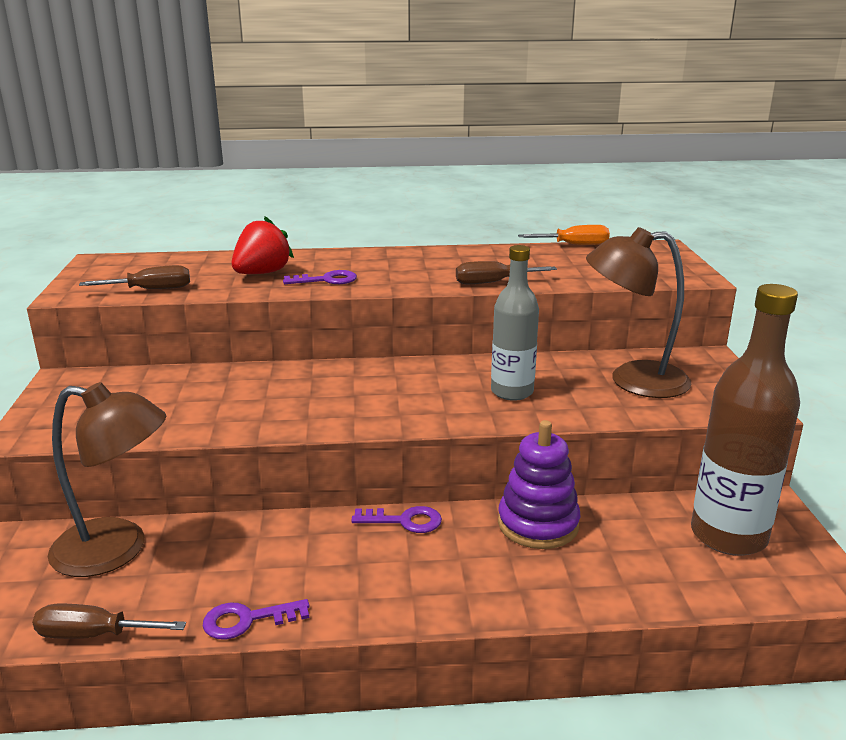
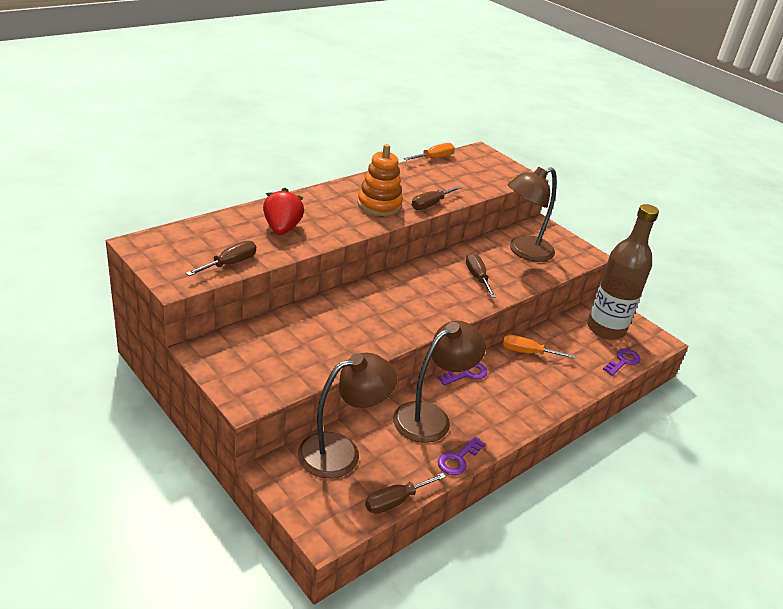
camera: 40 degrees left, 10 degrees up
(283, 554) = (431, 417): none -> brown lamp
(326, 280) = (332, 225): purple key -> purple key (623, 361)
(420, 272) = (379, 205): none -> orange stacking toy
(512, 392) = (477, 277): grey bottle -> brown screwdriver
(538, 524) = (527, 352): purple stacking toy -> orange screwdriver

